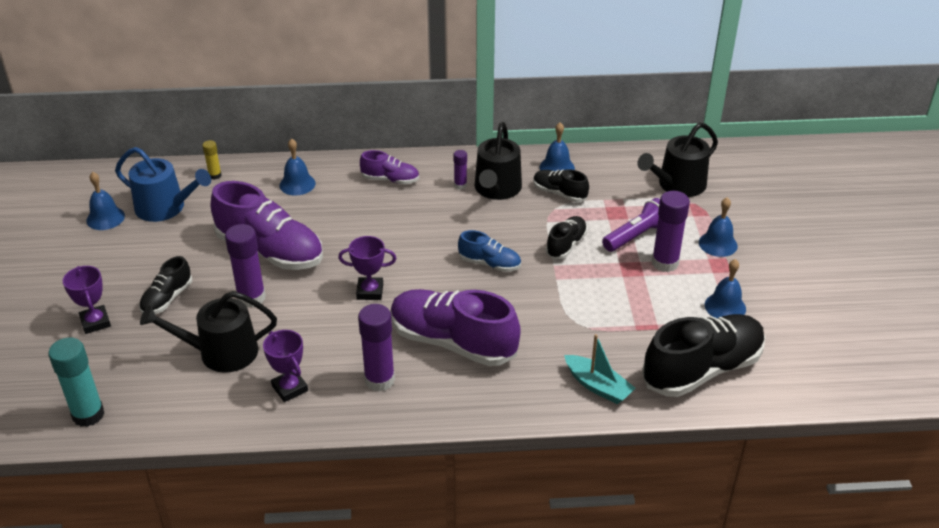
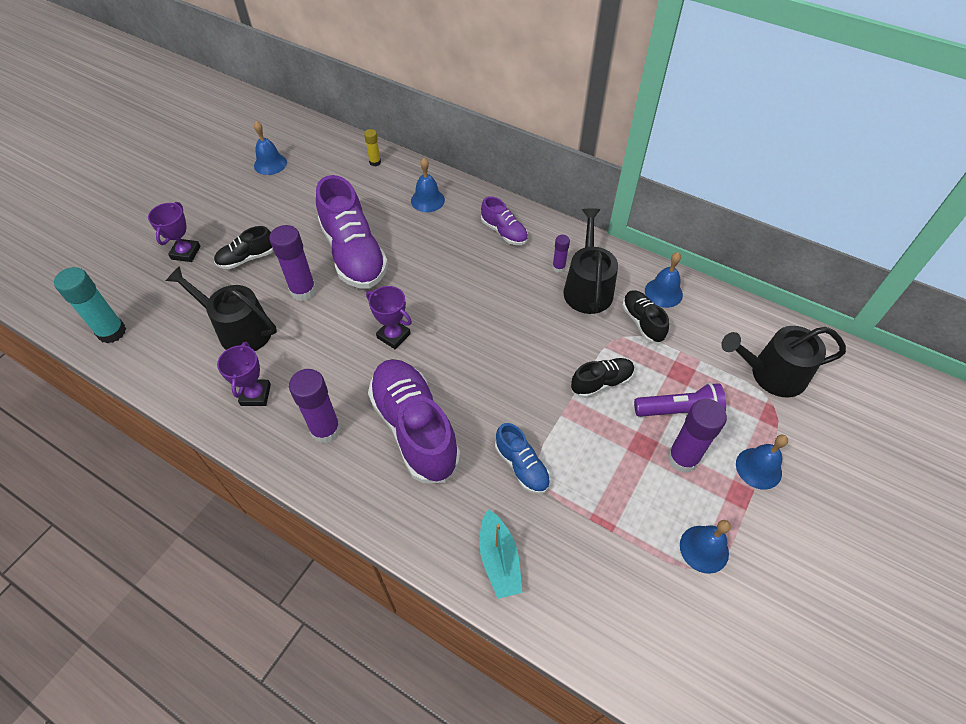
camera: 35 degrees right, 15 degrees up
(165, 208) = (316, 175): blue watering can -> none
(490, 264) = (515, 364): blue shoe -> blue shoe (522, 466)
(497, 189) = (587, 288): black watering can -> black watering can turned 135 degrees clockwise
(702, 370) = (616, 610): black shoe -> none

